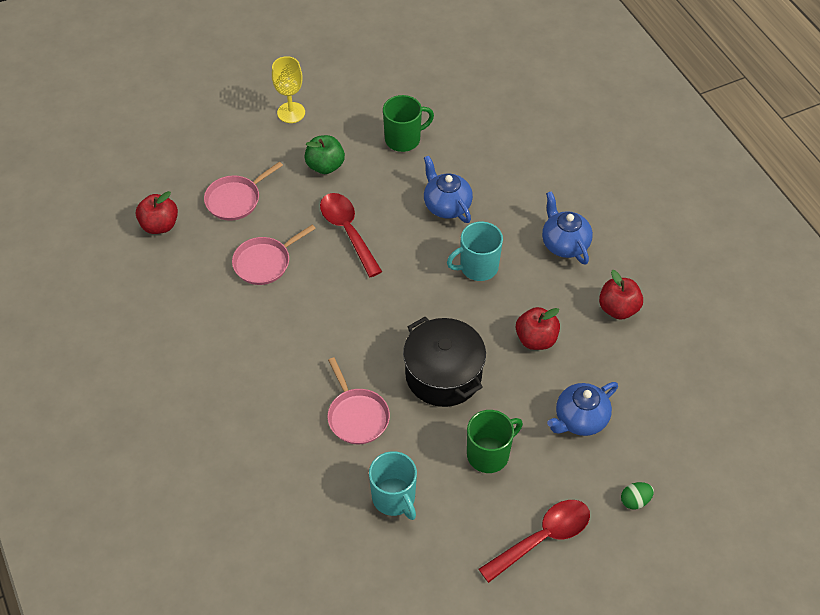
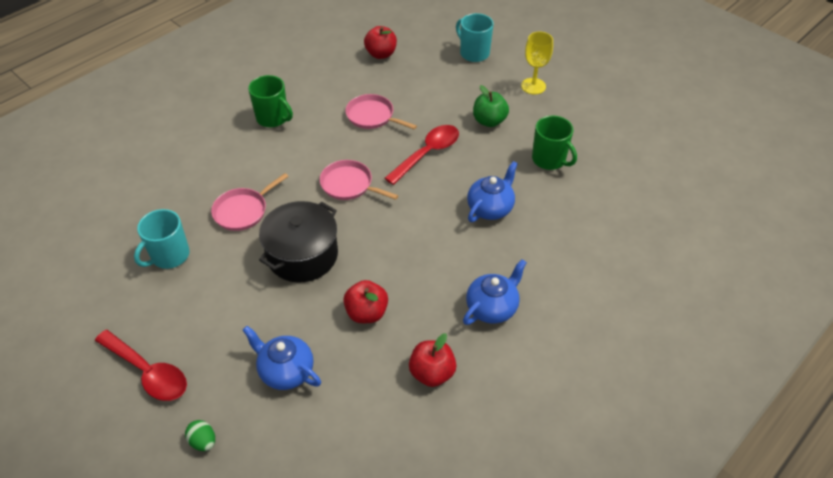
camera: 70 degrees right, 5 degrees down
(235, 199) = (426, 83): pink pan -> pink pan (349, 185)
(477, 267) = (431, 248): turquoise mug -> turquoise mug (473, 53)
(489, 454) = (228, 309): green mug -> green mug (273, 118)

